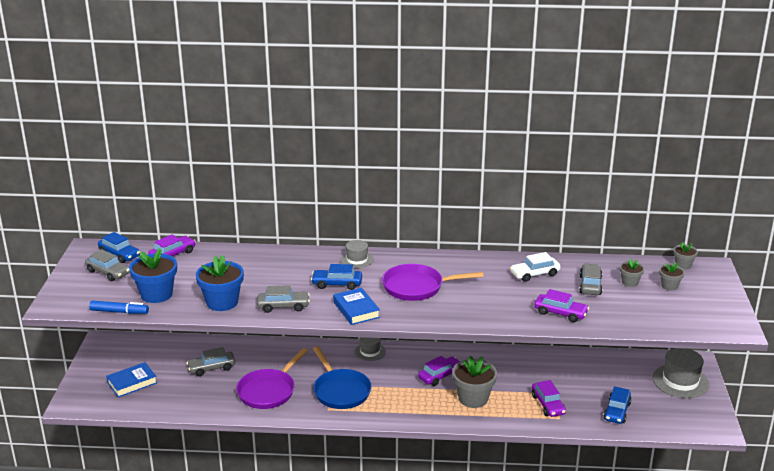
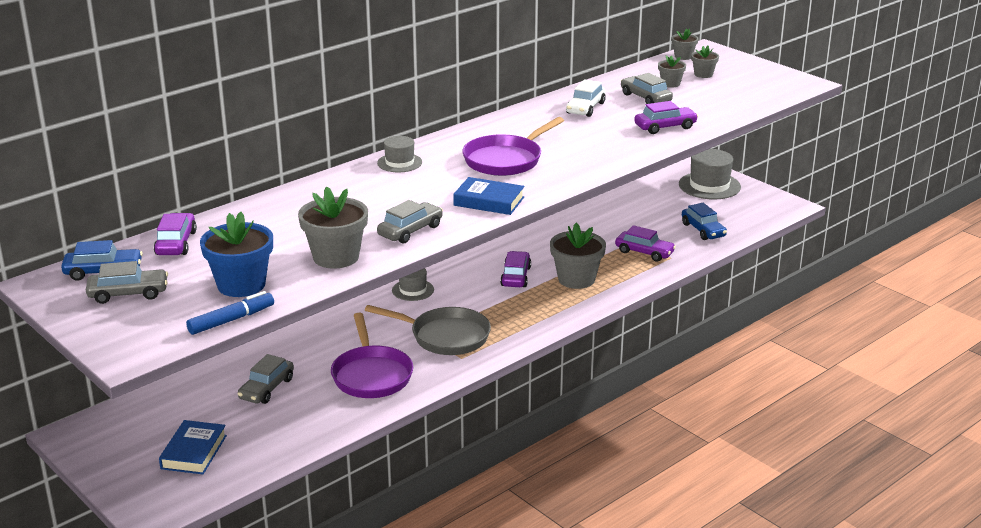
camera: 45 degrees left, 0 degrees up
(222, 302) = (336, 257): blue flower pot -> grey flower pot
(337, 284) = (424, 190): blue car -> none
(340, 391) = (445, 336): blue pan -> grey pan

